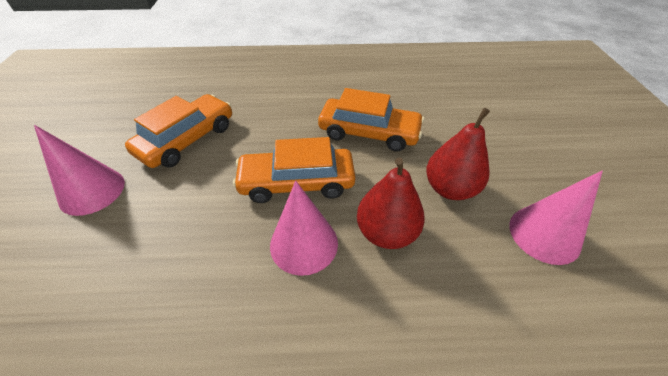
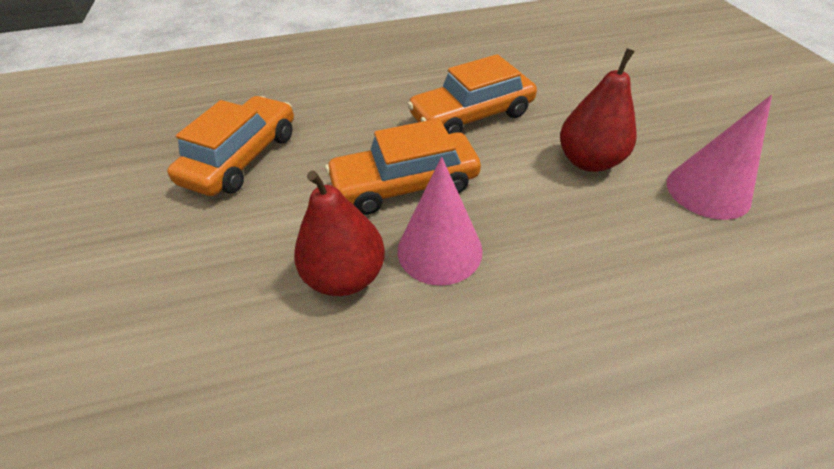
camera: 10 degrees left, 0 degrees up
(92, 191) = (136, 239): pink cone -> none
(369, 133) = (471, 115): orange car -> orange car turned 150 degrees clockwise
(386, 232) = (533, 220): red pear -> red pear (345, 275)

